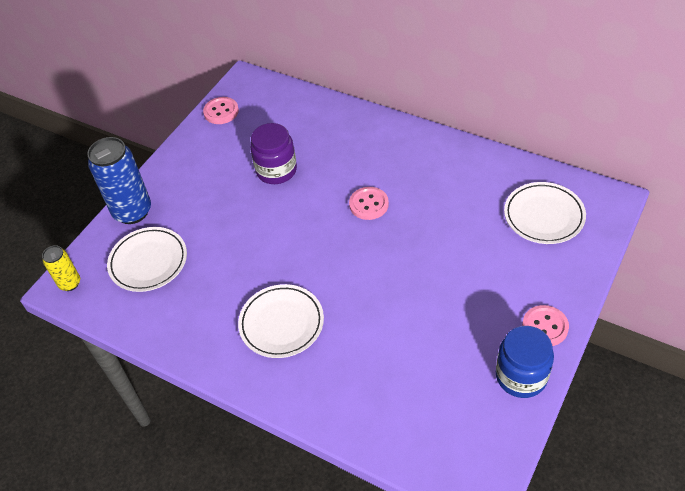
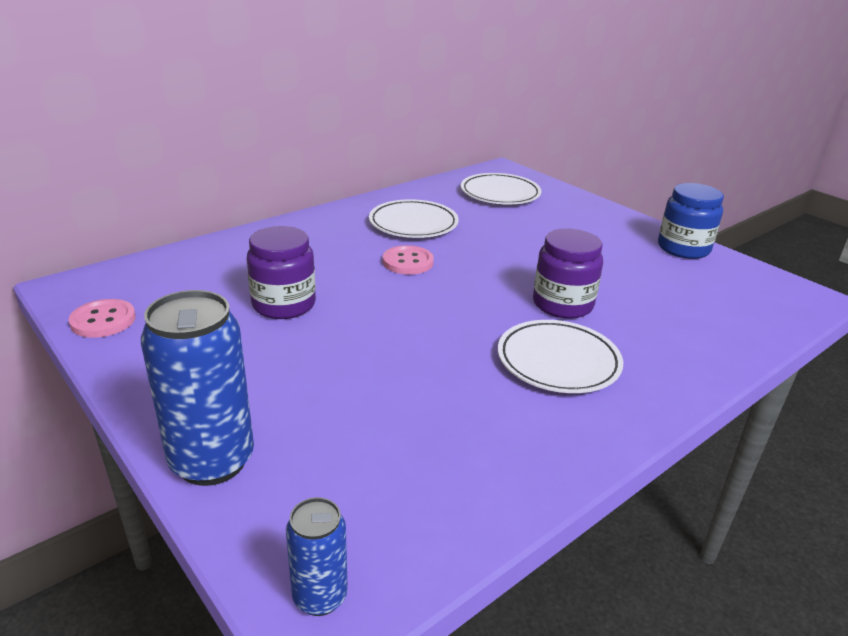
camera: 75 degrees left, 20 degrees down
(70, 283) = (320, 596): yellow can -> blue can
(148, 262) = (352, 465): white plate -> white plate (413, 224)
(359, 309) = (562, 304): none -> purple jar
(545, 327) = (630, 225): pink button -> none

